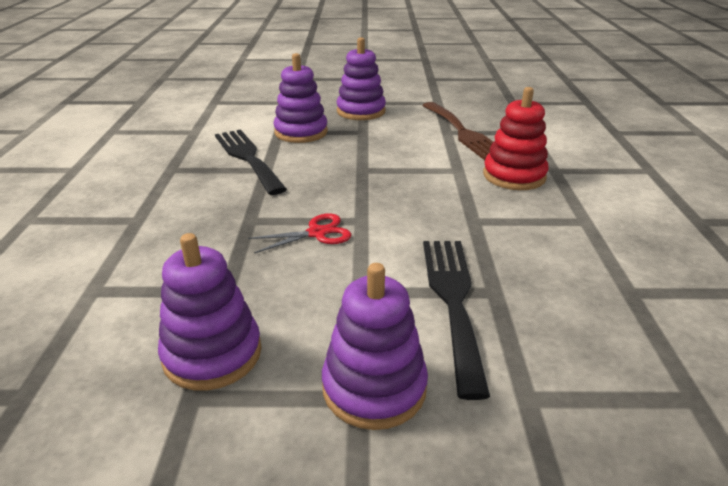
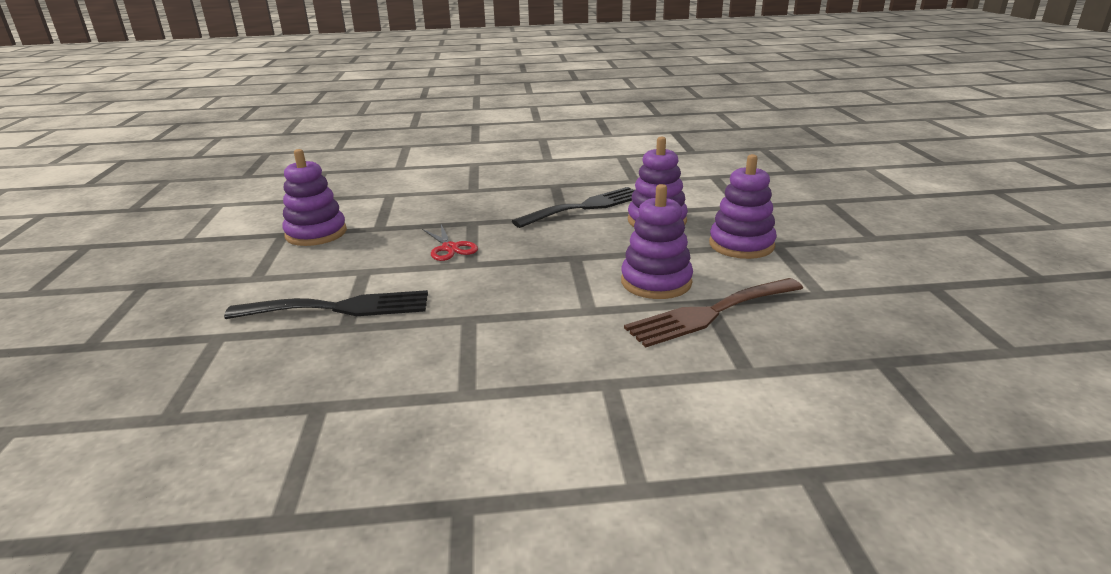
camera: 85 degrees right, 5 degrees down
(374, 387) = (261, 282): purple stacking toy -> purple stacking toy (656, 282)
(514, 176) = (581, 348): red stacking toy -> none

